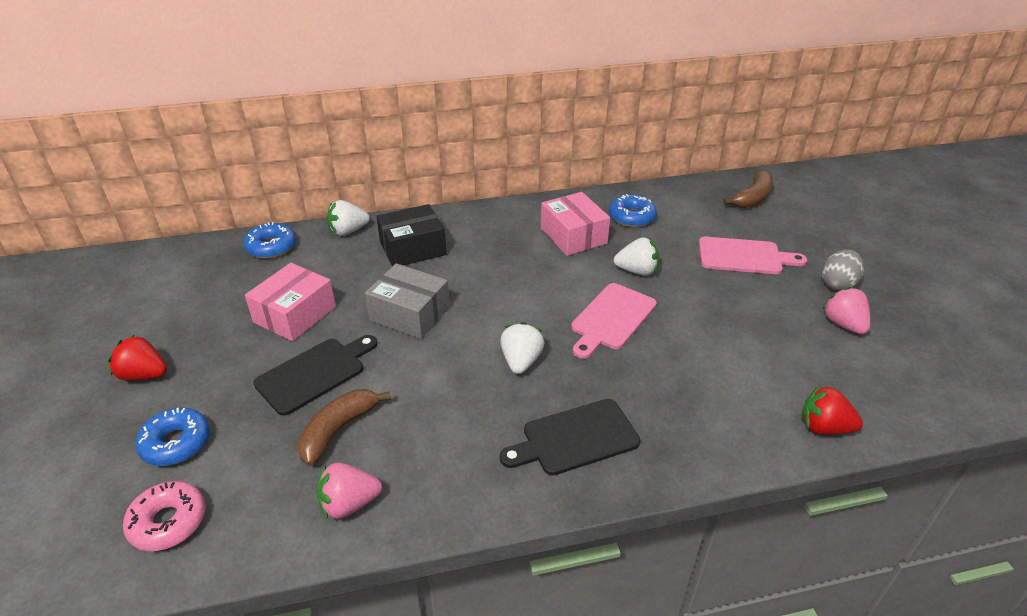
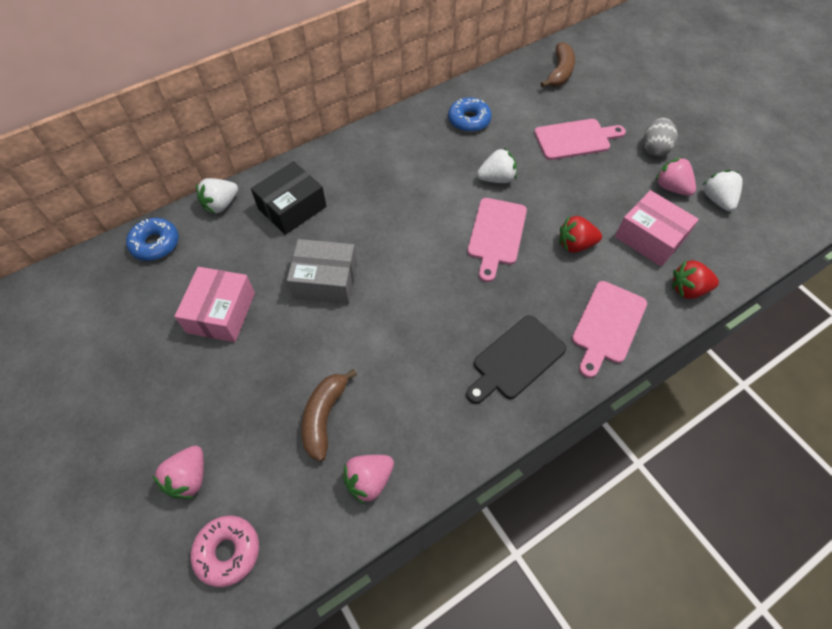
camera: 20 degrees left, 20 degrees up
(144, 375) = (116, 421): red strawberry -> red strawberry (575, 245)
(176, 443) = (189, 478): blue donut -> pink strawberry
(315, 373) = (274, 368): black cutting board -> none
(521, 361) = (442, 300): white strawberry -> white strawberry (717, 200)
(573, 236) = (428, 154): pink box -> pink box (650, 238)
(702, 436) = (607, 325): none -> pink cutting board

